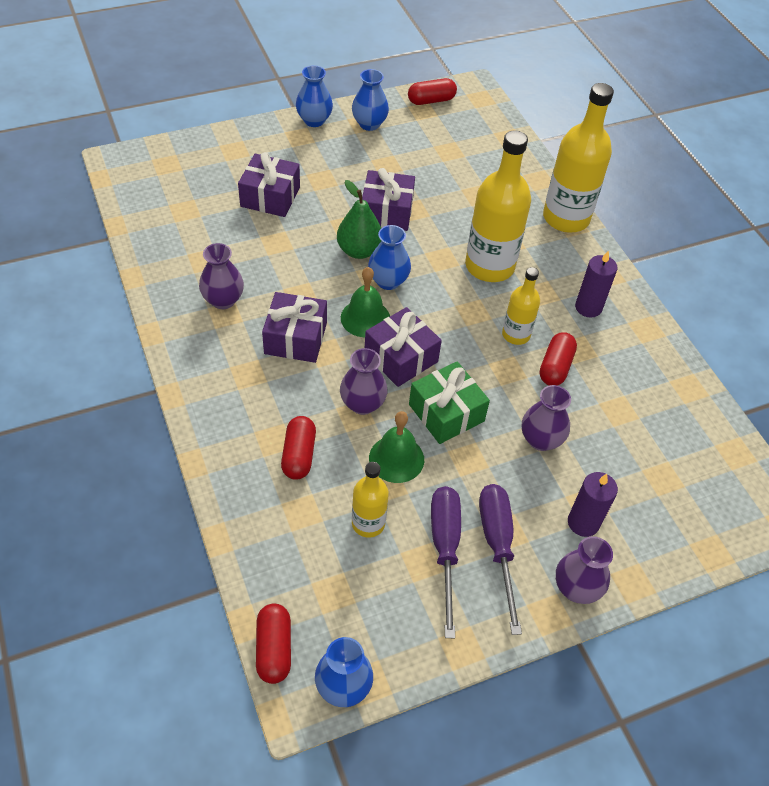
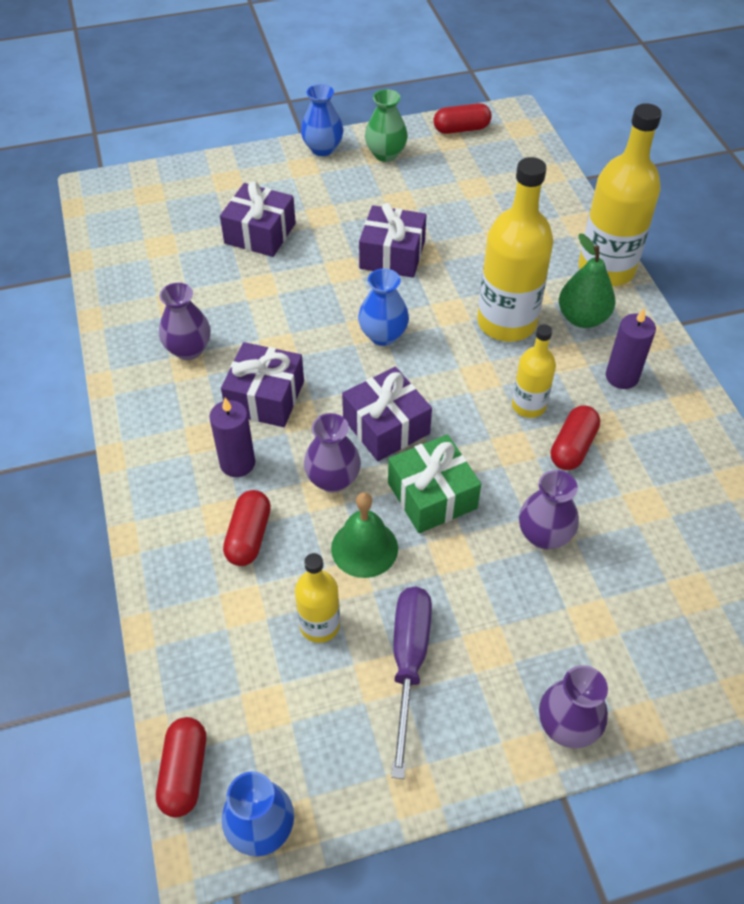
camera: 10 degrees right, 0 degrees up
(359, 250) = (354, 298): green pear -> green pear (582, 318)
(365, 318) = (350, 377): green bell -> none
(369, 124) = (385, 154): blue vase -> green vase
(497, 546) = (474, 664): purple screwdriver -> none
(583, 522) = (585, 642): purple candle -> purple candle (237, 463)

